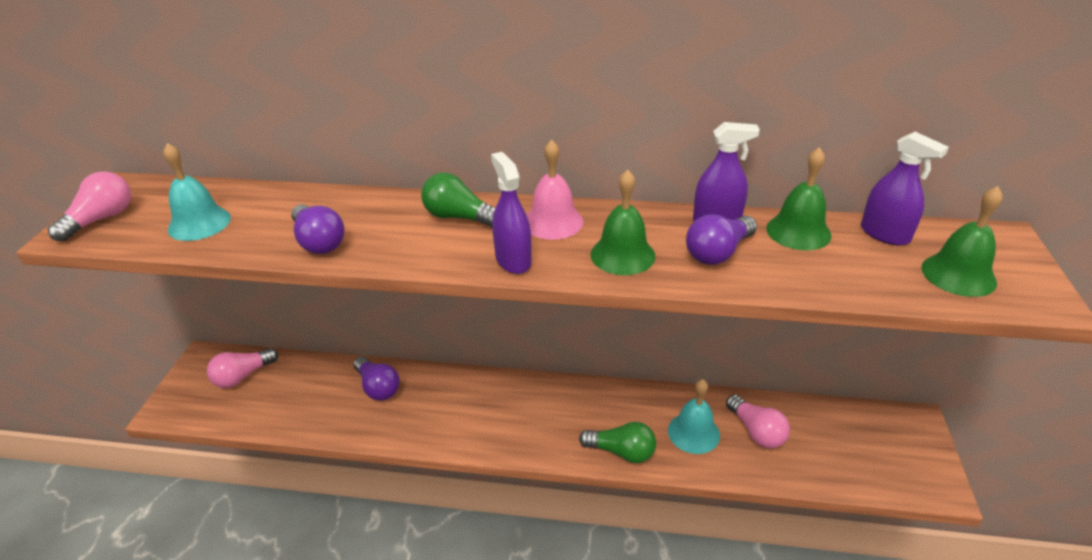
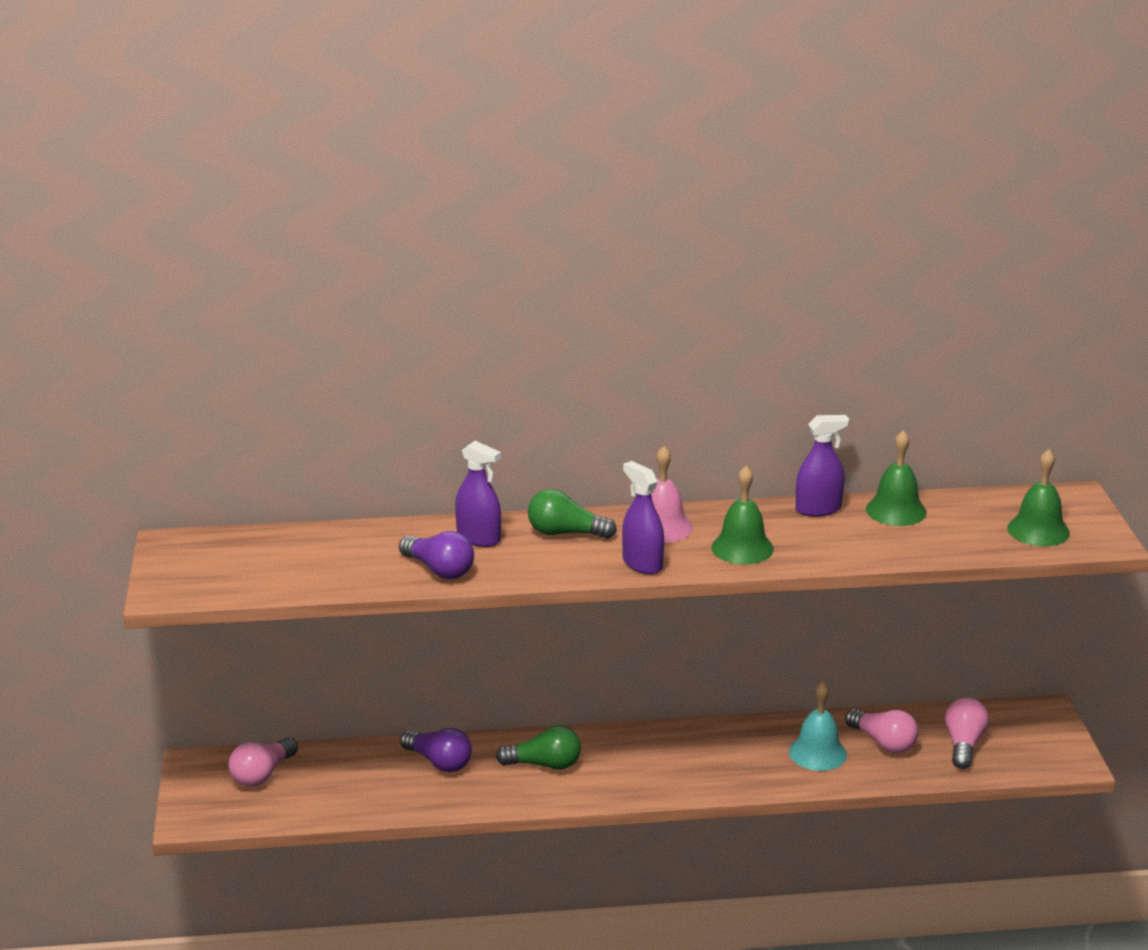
camera: 15 degrees left, 10 degrees down
(101, 219) = (183, 576): pink light bulb -> pink light bulb (964, 744)
(199, 223) = (297, 568): turquoise bell -> none
(621, 452) = (746, 780): green light bulb -> green light bulb (544, 764)
(718, 253) = (828, 536): purple light bulb -> none
(885, 234) = (973, 504): purple spray bottle -> purple spray bottle (478, 538)

